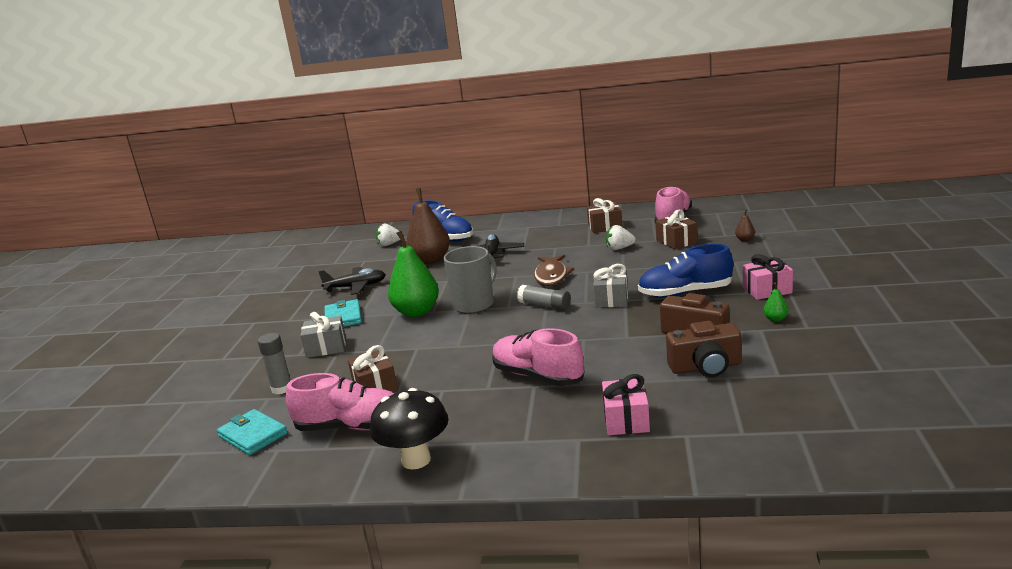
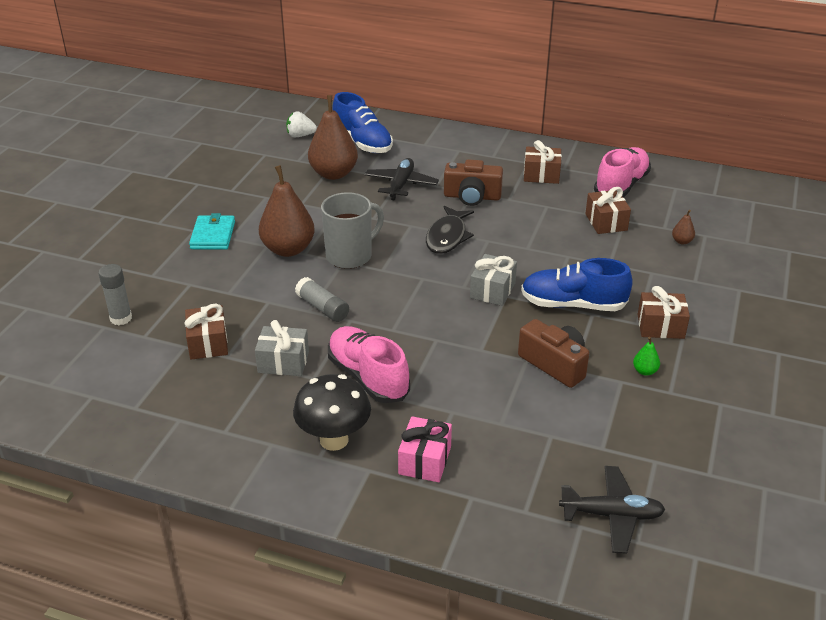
camera: 10 degrees right, 15 degrees up
(253, 435) = (75, 371): turquoise wallet -> none
(326, 347) = (181, 274): grey gift -> grey gift (283, 362)
(351, 427) = (167, 389): pink shoe -> none
(356, 287) = (242, 193): black plane -> black plane (611, 515)
(416, 460) = (210, 449): black mushroom -> black mushroom (334, 440)
(417, 312) = (288, 249): green pear -> brown pear
(545, 305) = (420, 279): grey glue stick -> grey glue stick (322, 308)
(551, 276) = (447, 237): brown fish -> black fish
(619, 248) = (539, 215): white strawberry -> none
(705, 367) = (537, 416): brown camera -> brown camera (472, 197)
(767, 290) = (660, 326): pink gift -> brown gift

